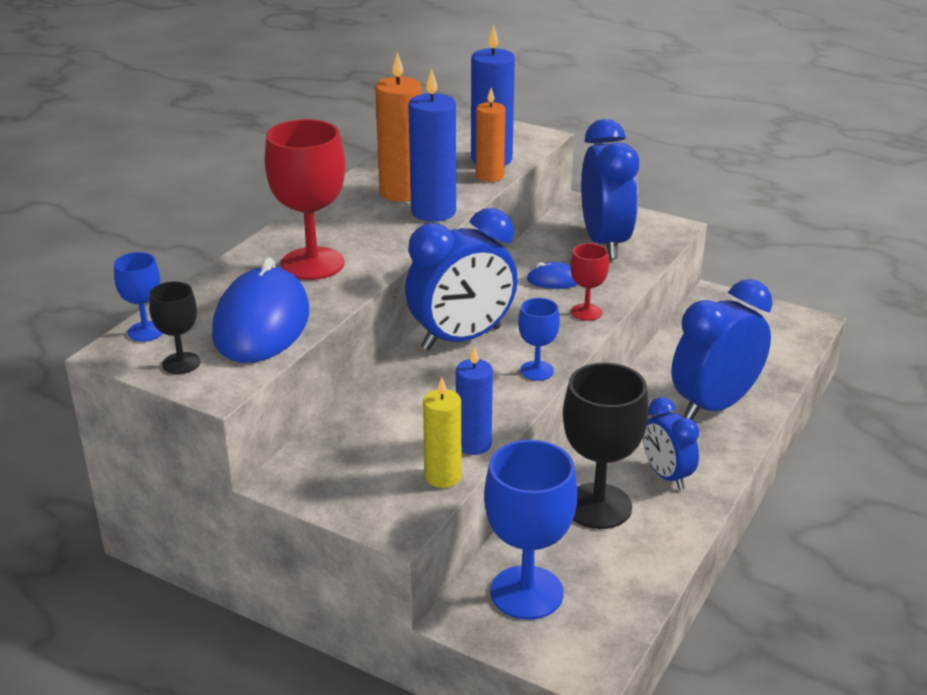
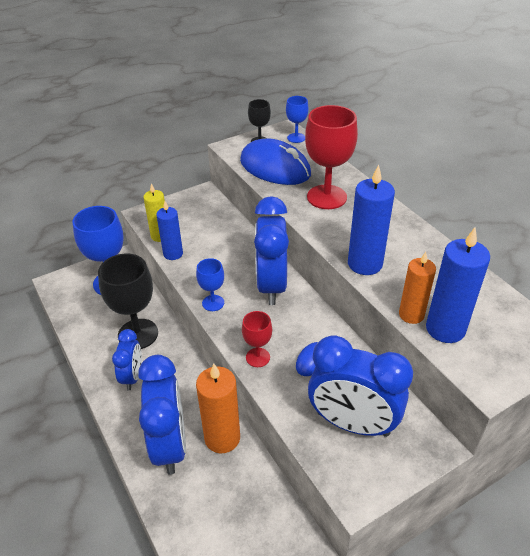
camera: 120 degrees right, 10 degrees up
(401, 192) = (406, 259): orange candle -> orange candle (222, 438)
(666, 475) = (132, 377): blue clock -> blue clock turned 90 degrees clockwise

